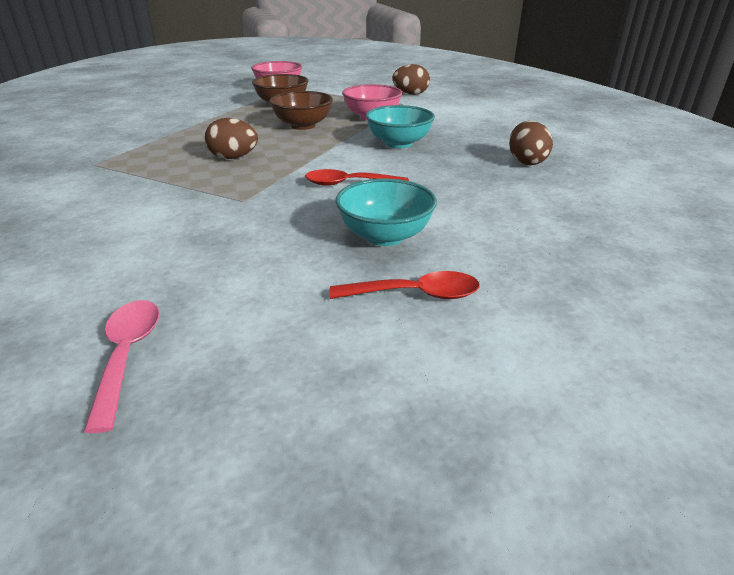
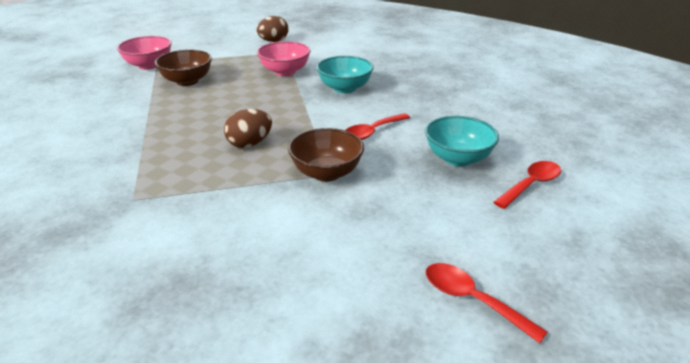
camera: 40 degrees left, 0 degrees up
(127, 355) = (472, 300): pink spoon -> red spoon
(303, 126) = (246, 96): brown bowl -> brown bowl (326, 173)
(526, 162) = (440, 76): brown egg -> none

